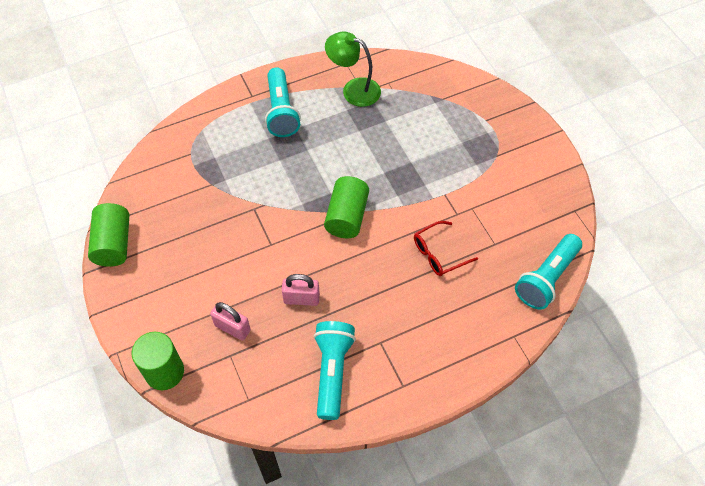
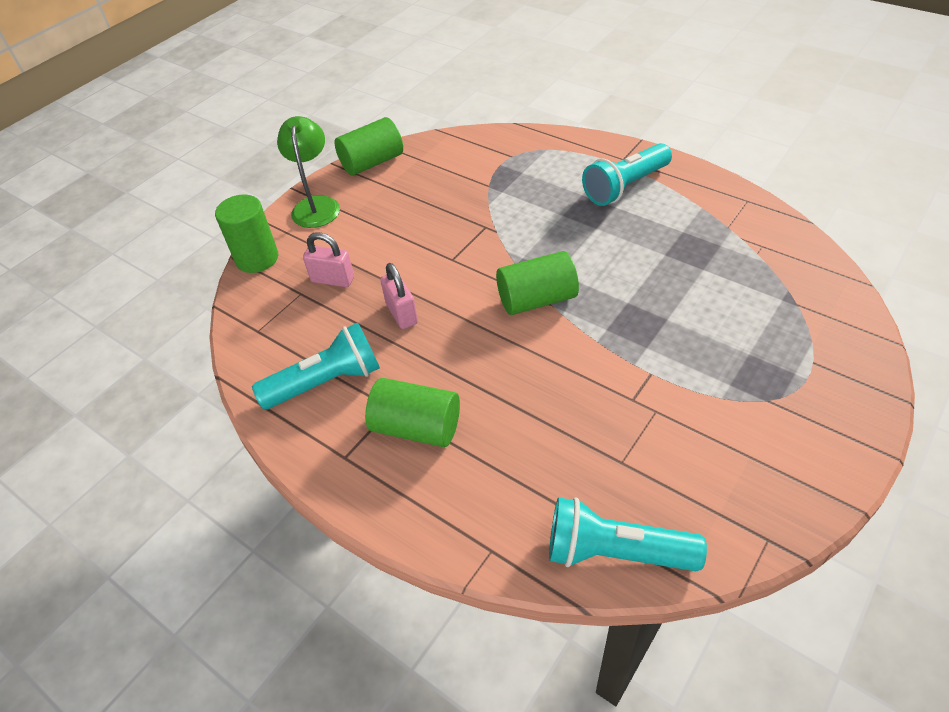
camera: 65 degrees right, 10 degrees down
(232, 328) = (332, 279): pink padlock -> pink padlock turned 75 degrees counterclockwise
(354, 89) = (717, 223): green lamp -> green lamp (316, 205)
(406, 334) = (416, 427): none -> green cylinder
(439, 254) = (555, 407): red glasses -> none

